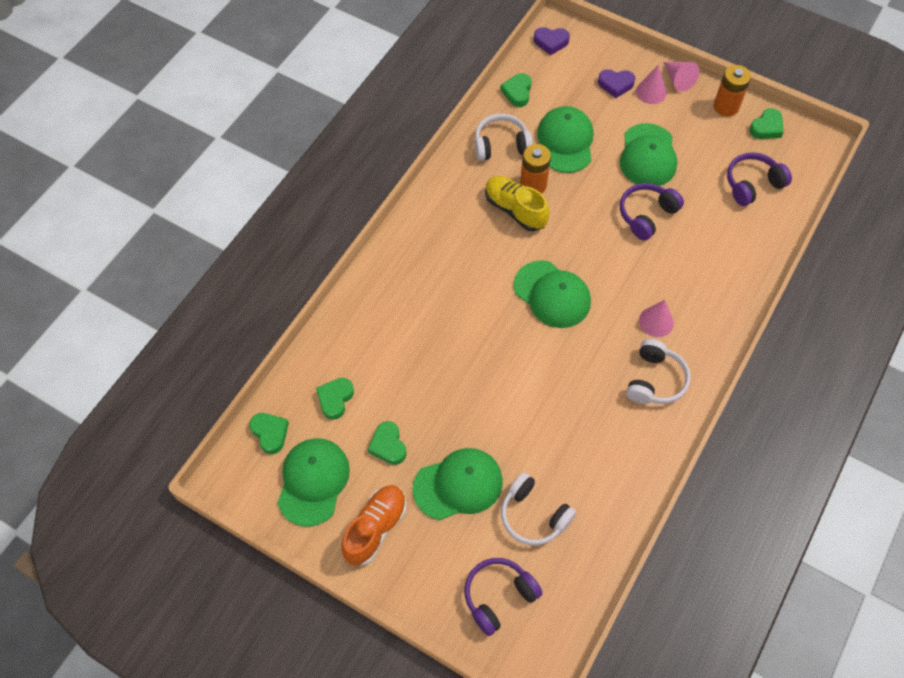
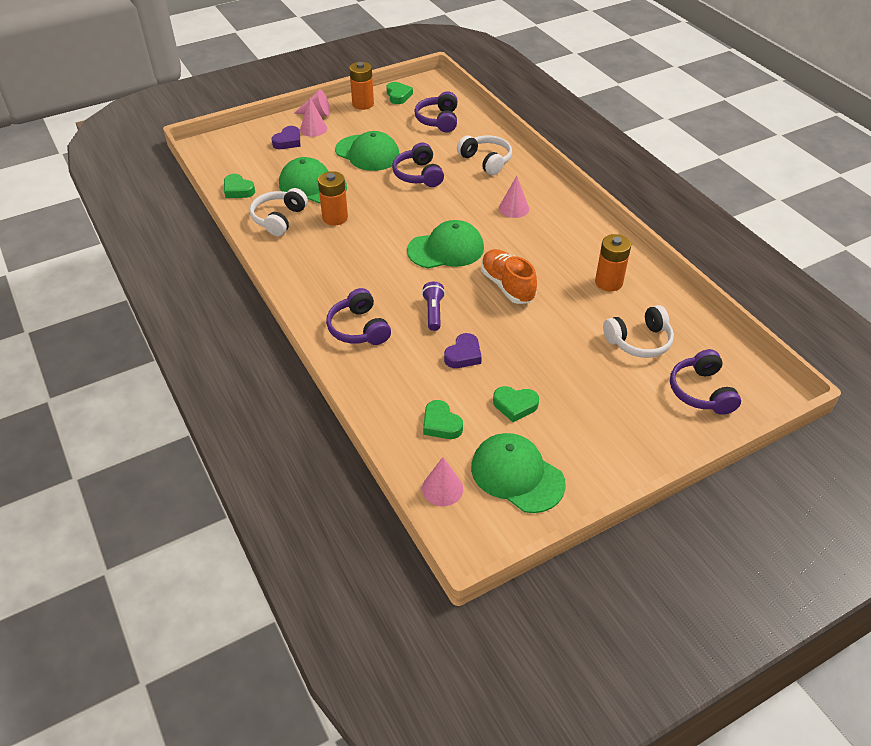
camera: 60 degrees left, 15 degrees down
(270, 433) = (442, 488): green heart -> pink cone
(375, 528) = (593, 447): orange shoe -> orange shoe (507, 286)
(405, 282) = (359, 328): none -> purple headphones
(458, 485) = (583, 375): green cap -> none
(461, 327) = (433, 312): none -> purple flashlight
(515, 210) = (349, 236): yellow shoe -> none
(551, 42) = (211, 154): purple heart -> purple heart (463, 355)
(601, 455) = (608, 282): none -> orange battery
(655, 380) = (563, 229): white headphones -> white headphones (486, 161)

